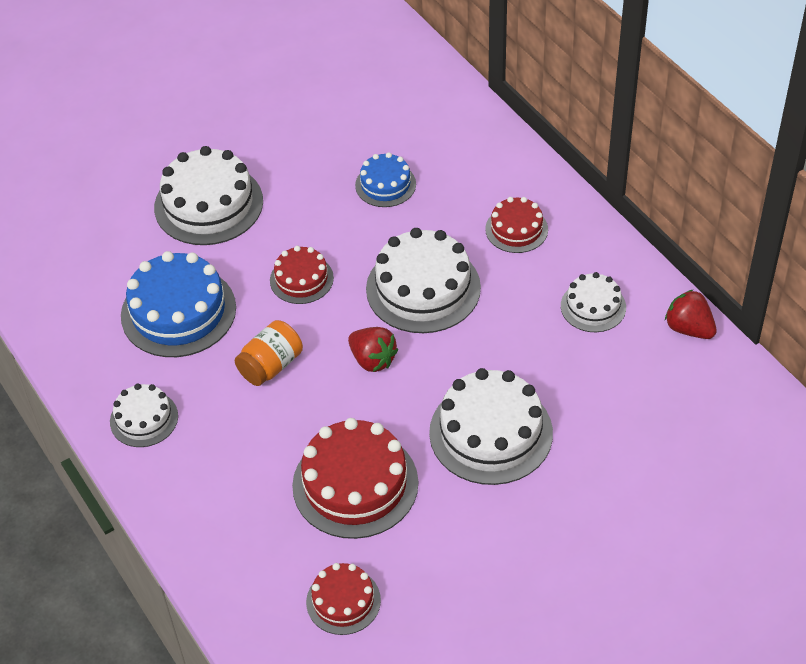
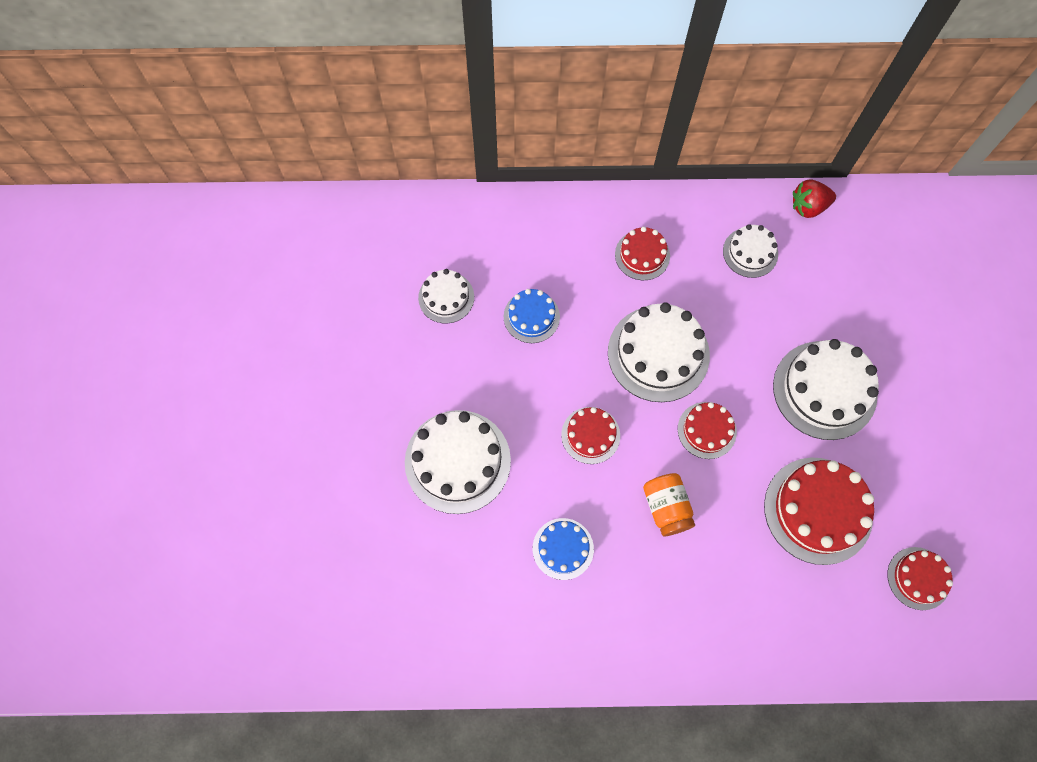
camera: 60 degrees left, 20 degrees up
(144, 419) = (661, 635): white cake -> white cake (446, 297)
(178, 311) = (563, 548): blue cake -> blue cake, size x0.56
(372, 360) = (707, 430): red strawberry -> red cake

